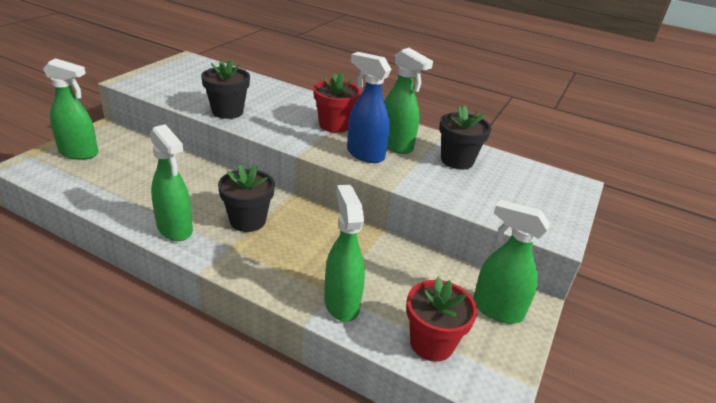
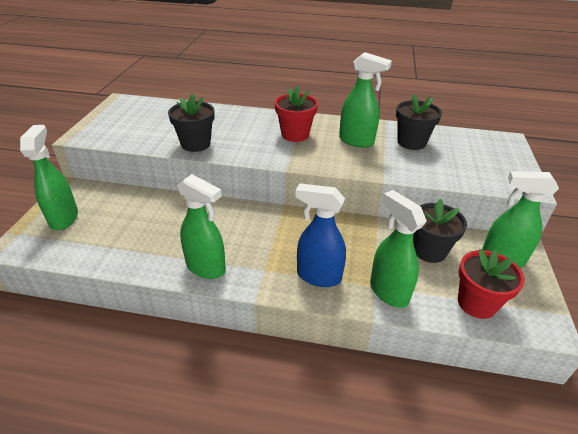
camera: 15 degrees left, 5 degrees up
(79, 153) = (64, 218): green spray bottle -> green spray bottle turned 90 degrees counterclockwise
(247, 221) = (263, 240): black flower pot -> black flower pot (429, 250)
(365, 154) = (339, 155): blue spray bottle -> blue spray bottle (318, 276)

